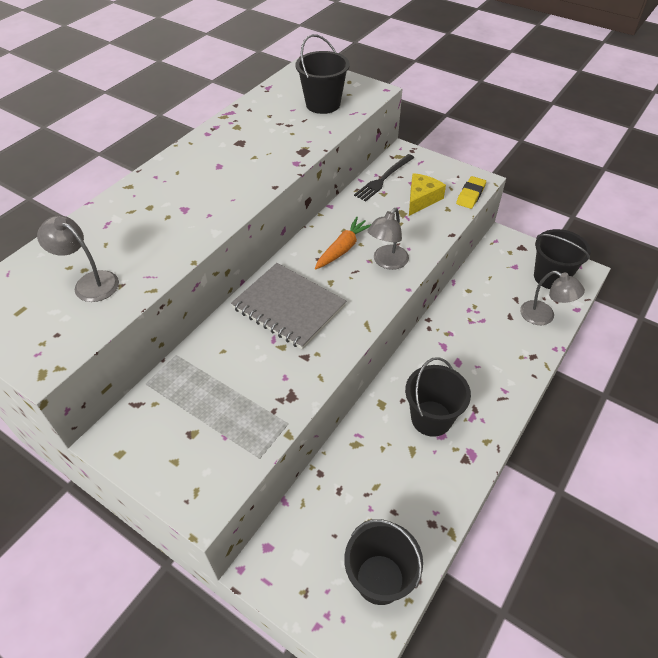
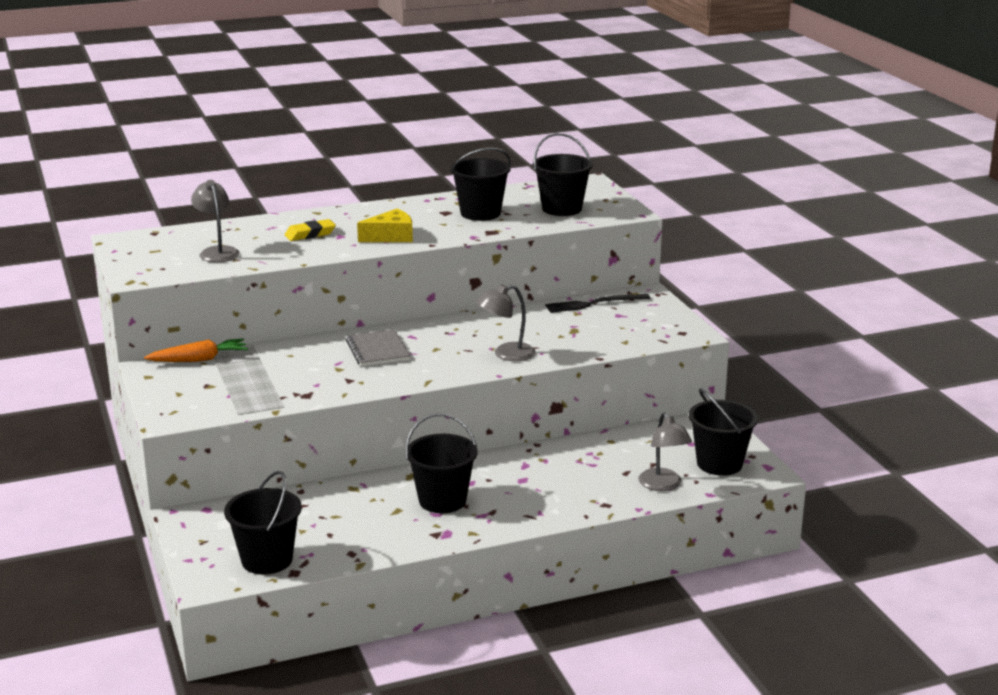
camera: 35 degrees right, 25 degrees down
(269, 133) = (480, 213): none -> black bucket
(288, 307) = (377, 350): grey notebook -> grey notebook, size x0.66
(343, 248) = (479, 334): orange carrot -> orange carrot (199, 359)
(421, 199) = (609, 328): yellow cheese -> yellow cheese (391, 237)
(470, 195) = (666, 340): yellow eraser -> yellow eraser (310, 234)

